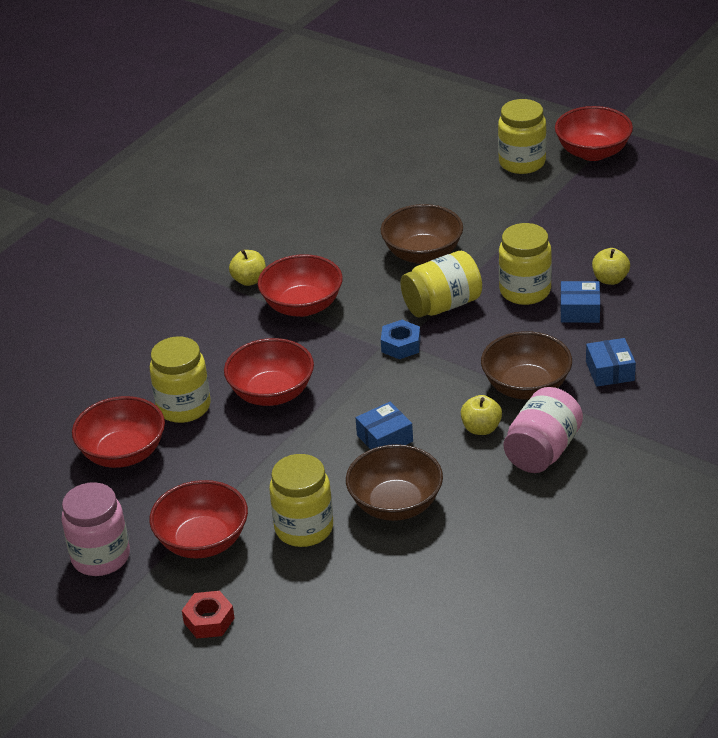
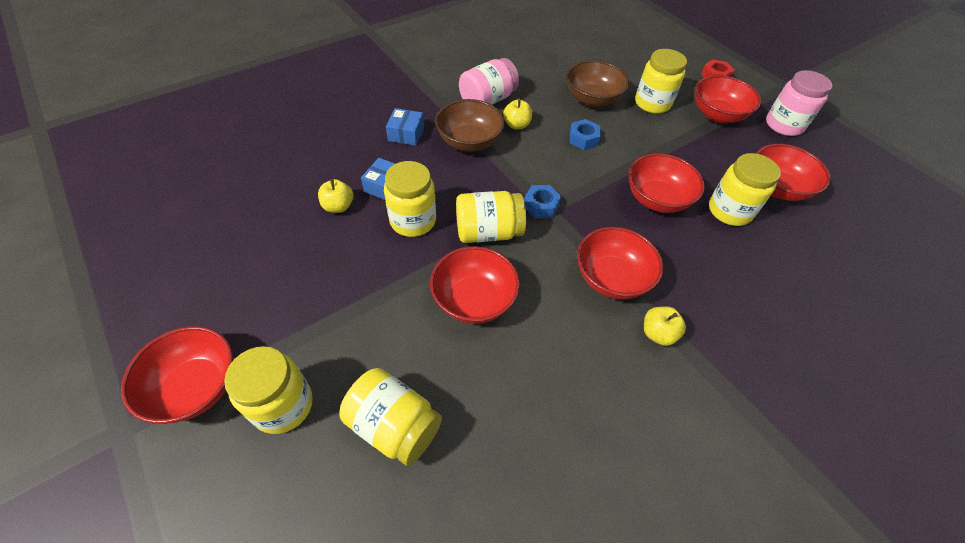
camera: 165 degrees left, 15 degrees up
(385, 438) = (583, 139): blue box -> blue nut
(423, 254) = (474, 300): brown bowl -> red bowl
(435, 176) = (394, 425): none -> yellow jar

